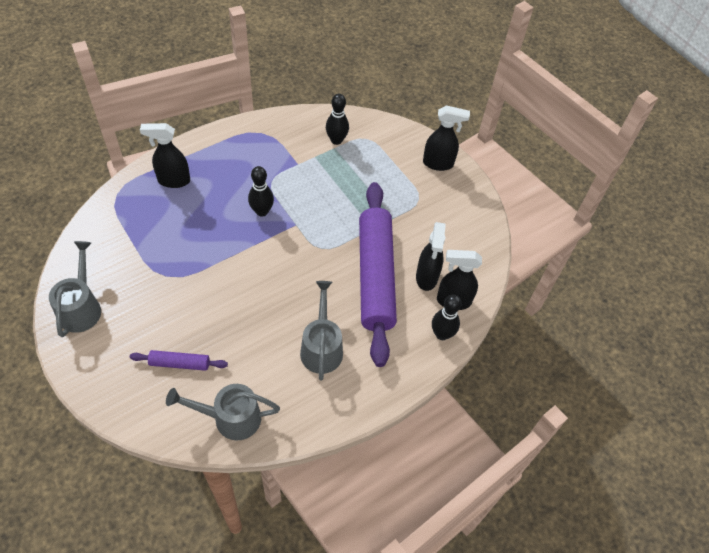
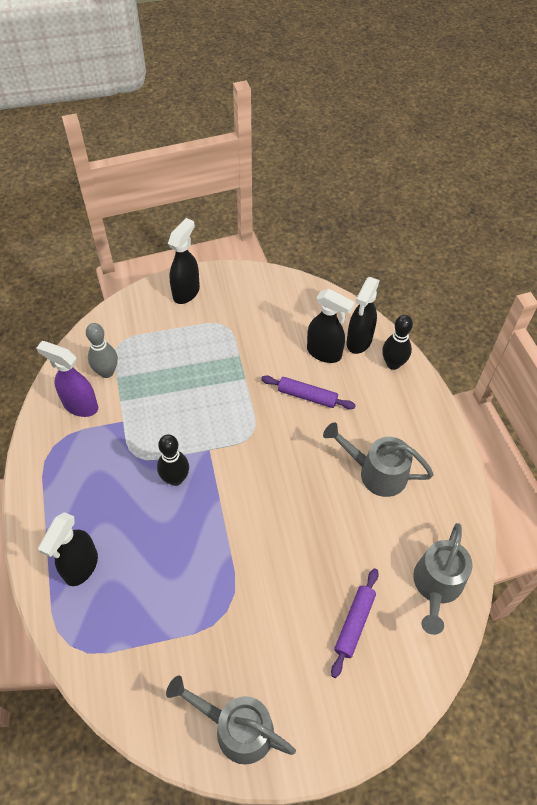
camera: 65 degrees left, 0 degrees up
(300, 135) = (80, 405): none -> purple spray bottle
(336, 140) = (107, 372): black bowling pin -> grey bowling pin
(375, 276) = (307, 396): purple rolling pin -> purple rolling pin, size x0.42

